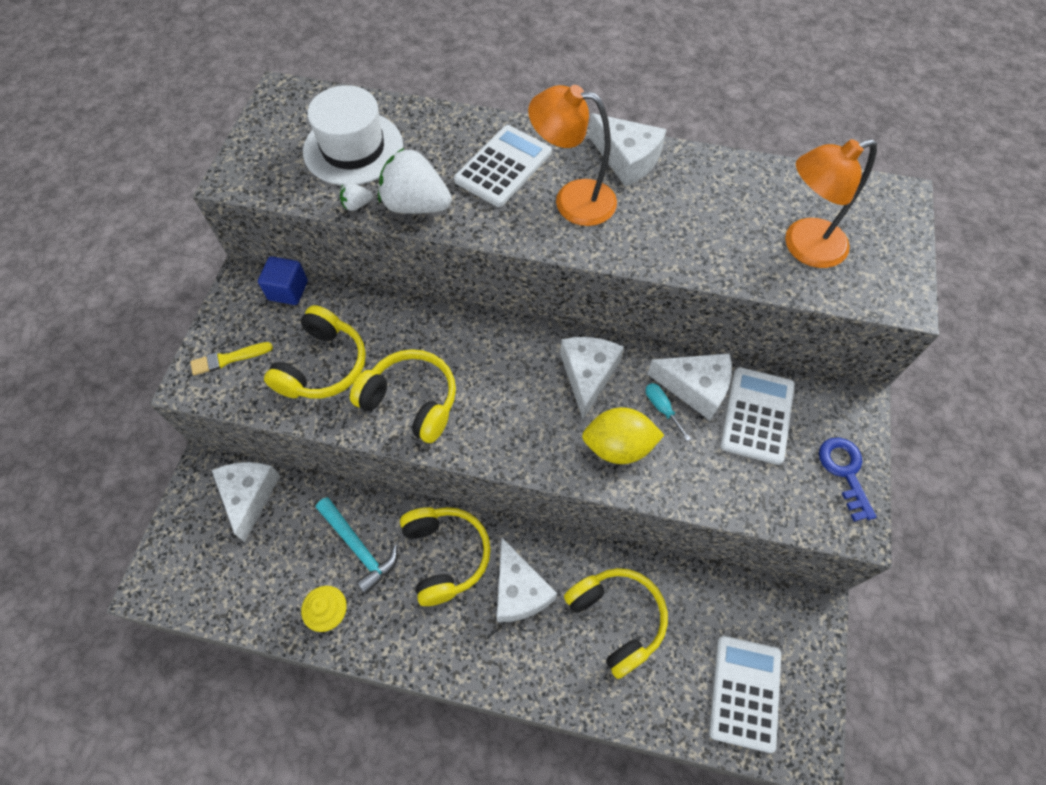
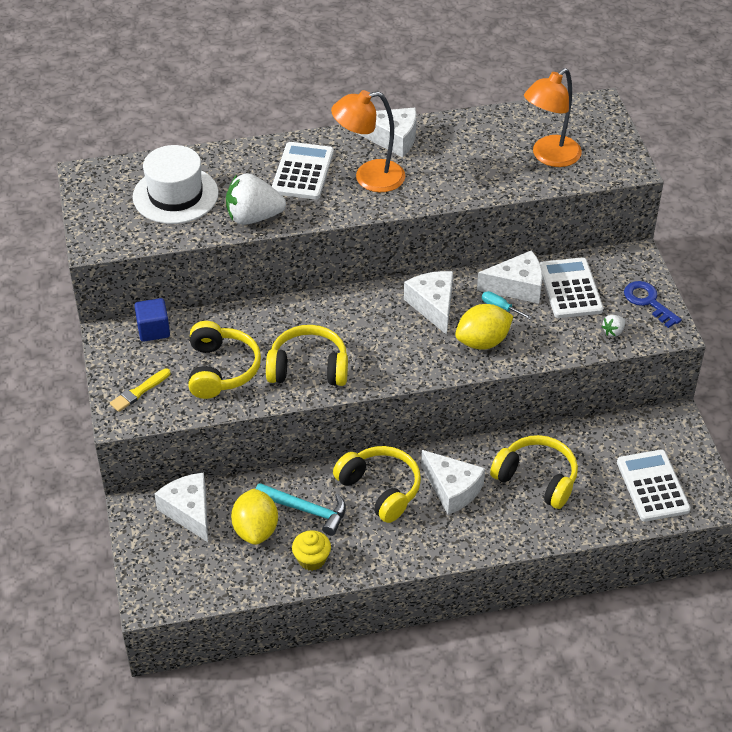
camera: 25 degrees left, 15 degrees down
(297, 549) = (256, 530): none -> yellow lemon
(357, 205) = (207, 231): white strawberry -> white strawberry (613, 331)

